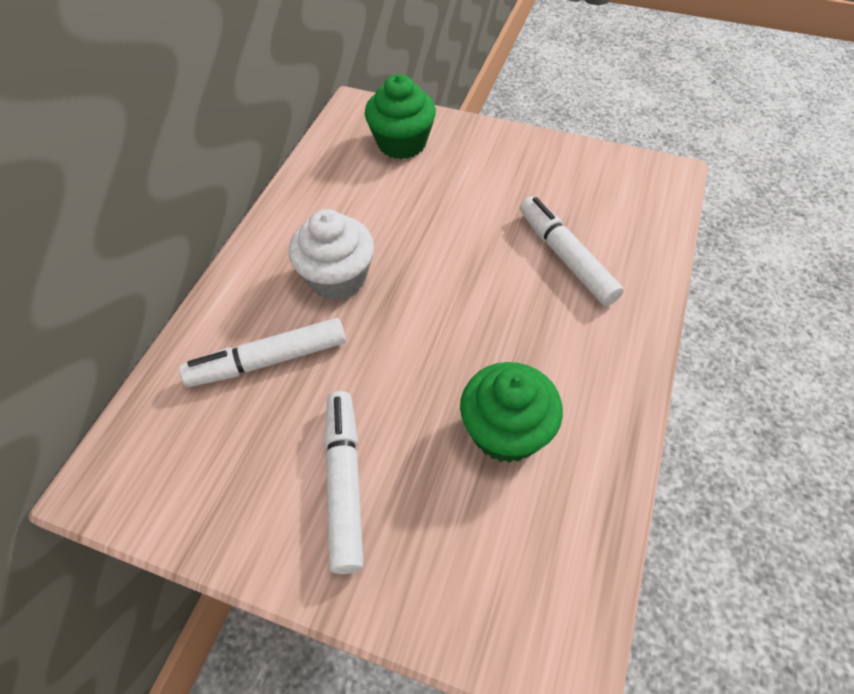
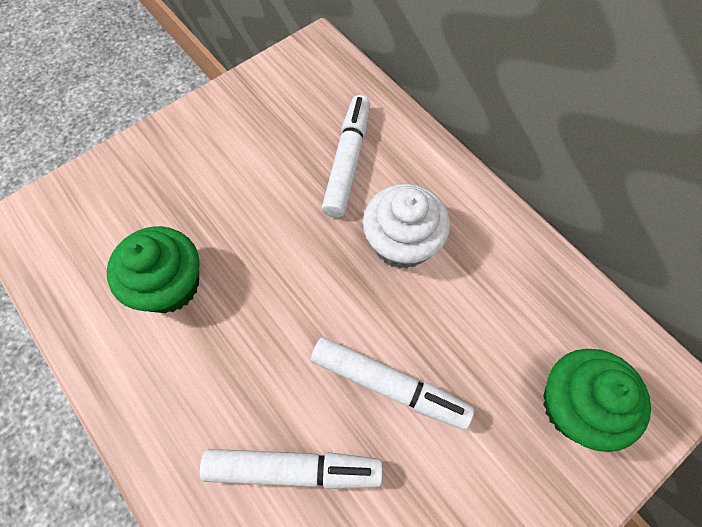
camera: 120 degrees right, 10 degrees up
(345, 483) = (216, 166): white marker -> white marker (389, 385)

